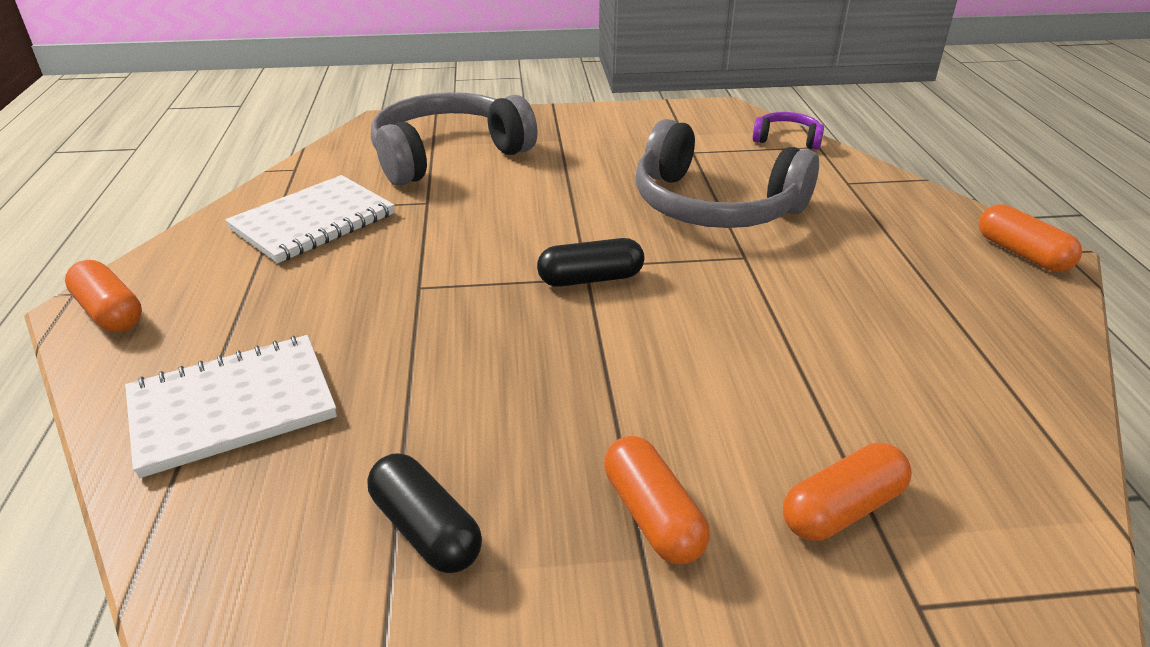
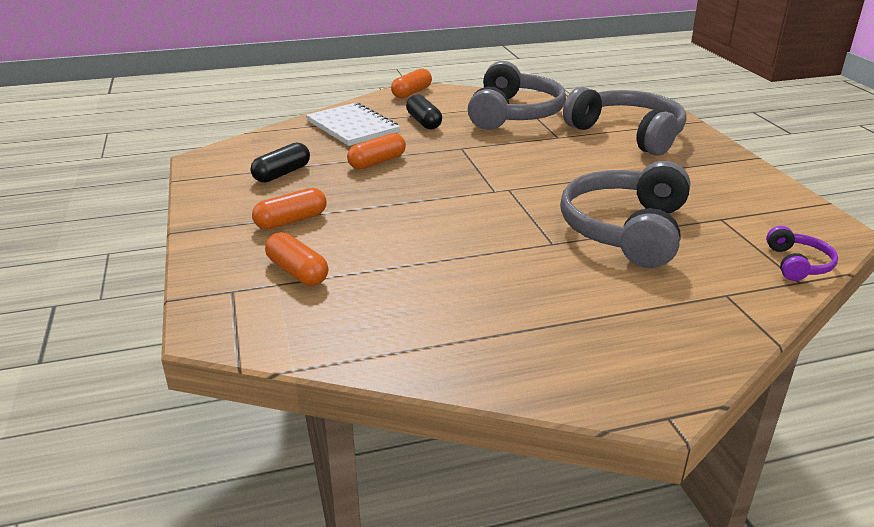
camera: 80 degrees right, 5 degrees down
(313, 222) = (514, 114): white notebook -> grey headphones
(590, 279) = (494, 192): black capsule -> black capsule (424, 122)
(1021, 253) = (645, 386): orange capsule -> orange capsule (377, 162)

